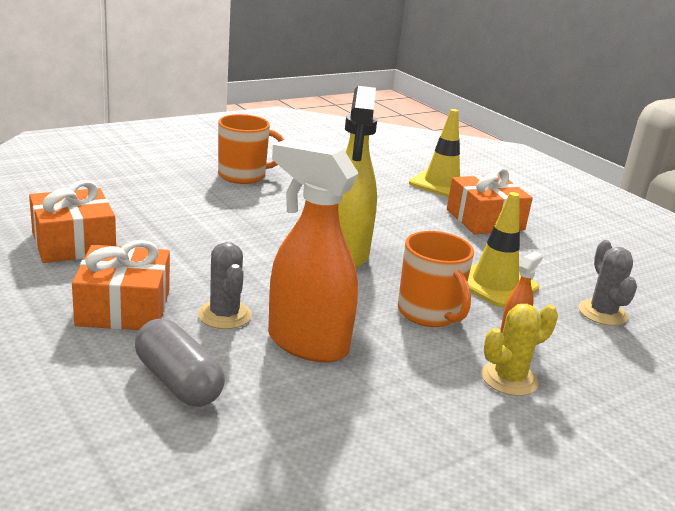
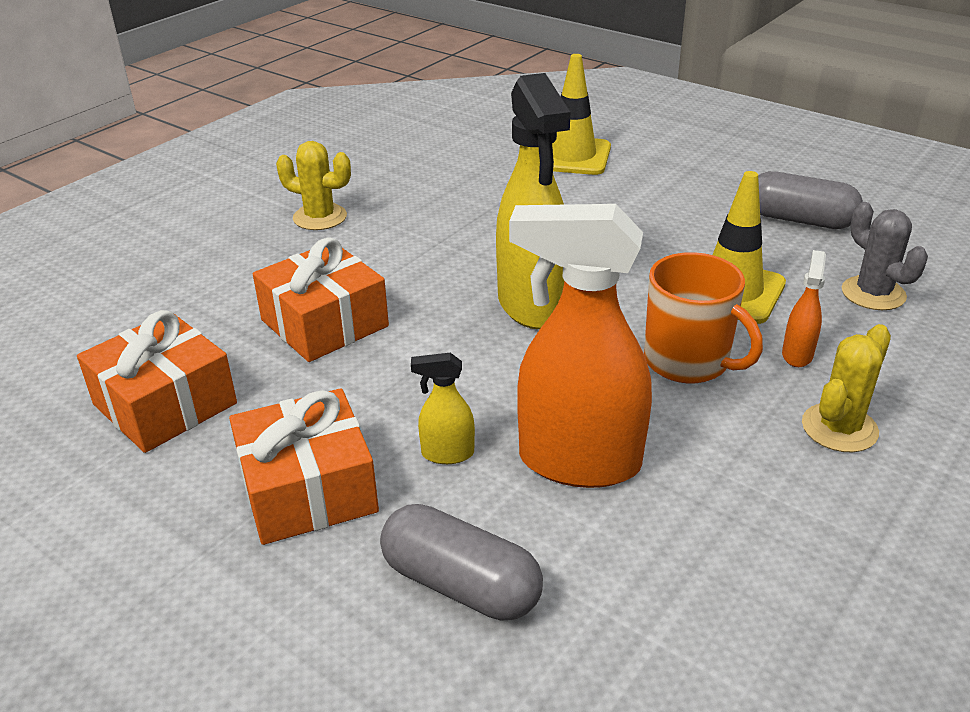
camera: 15 degrees left, 10 degrees up
(224, 315) = (447, 454): grey cactus -> yellow spray bottle
(243, 176) = (320, 217): orange mug -> yellow cactus
(485, 220) = (657, 196): orange gift -> orange gift (324, 323)
(581, 258) = (800, 220): none -> grey capsule

